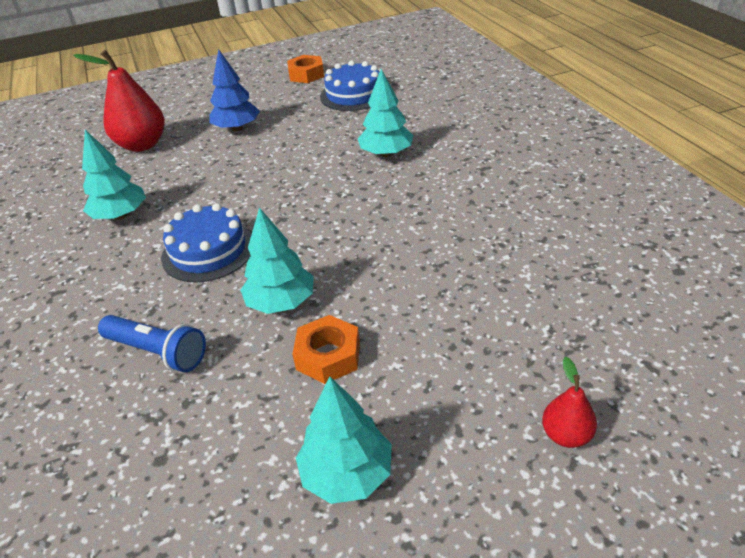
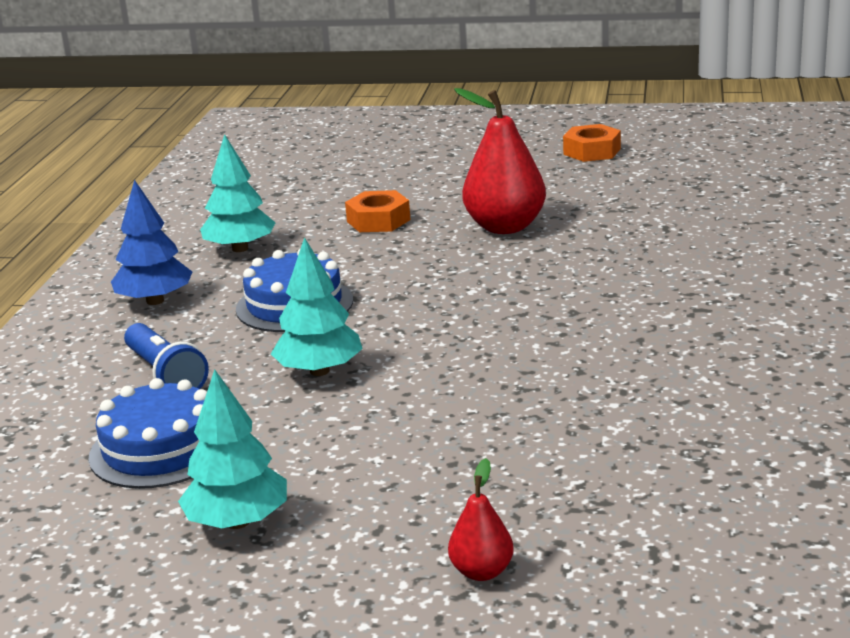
camera: 30 degrees right, 15 degrees down
(142, 145) = (325, 185): red pear -> red pear (505, 227)
(237, 128) = (445, 193): blue tree -> blue tree (155, 301)
(328, 356) = (318, 429): orange nut -> orange nut (378, 220)
(353, 95) = (627, 188): blue cake -> blue cake (160, 448)
(386, 153) = (593, 262): turquoise tree -> none

